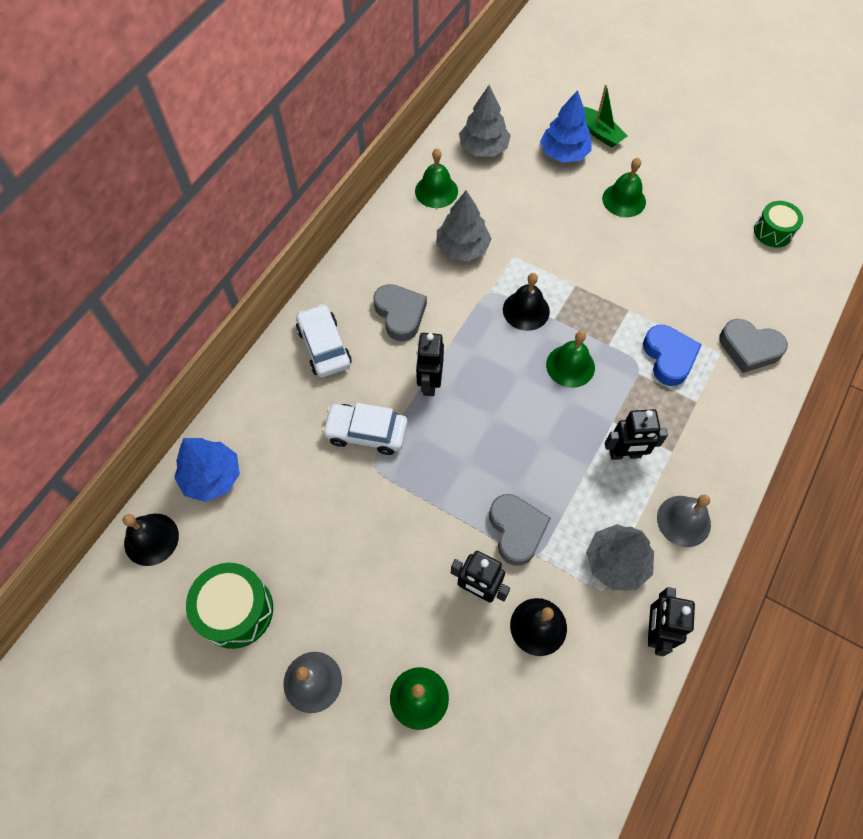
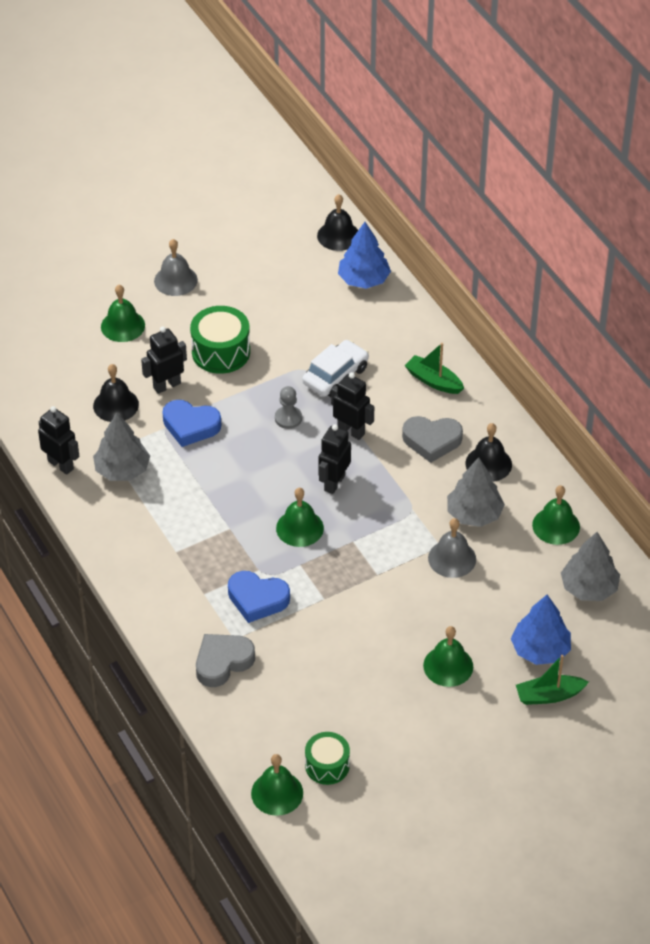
camera: 120 degrees right, 15 degrees down
(236, 610) = (253, 260): green drum -> green drum (221, 352)
(324, 347) = (433, 381): white car -> green boat
(448, 445) = (288, 418): none -> grey pawn
(516, 530) = (190, 426): grey heart -> blue heart
(526, 310) = (375, 526): black bell -> black bell (488, 464)
(625, 454) = (197, 521): black robot -> black robot (334, 483)
(683, 521) = (118, 526): grey bell -> grey bell (452, 558)
(823, 250) = (277, 793): none -> green bell

